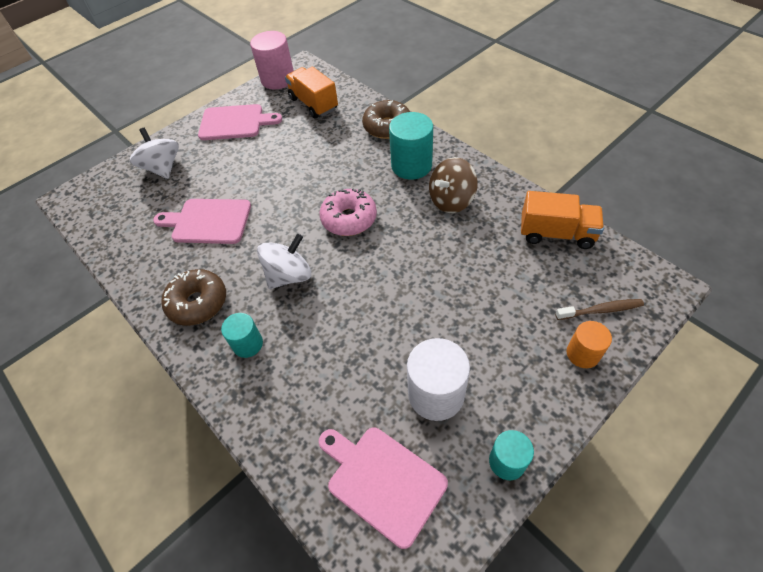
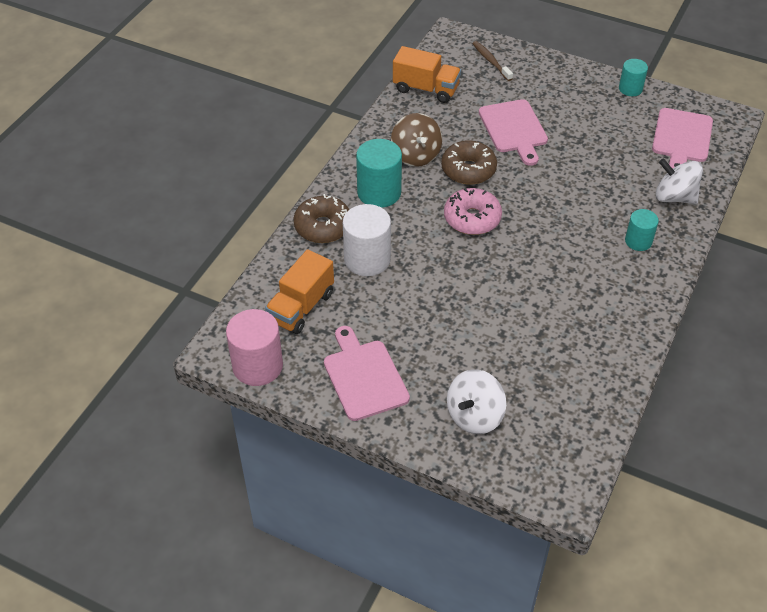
camera: 115 degrees left, 5 degrees down
(198, 303) = (623, 292): brown donut -> brown donut (468, 170)
(208, 221) = (530, 329): pink cutting board -> pink cutting board (514, 129)
(289, 275) = (558, 239): white spinning top -> white spinning top (674, 197)
(436, 394) = (608, 127): white cylinder -> white cylinder (367, 259)
(451, 200) = (416, 155): brown spinning top -> brown spinning top turned 45 degrees clockwise
(556, 233) = (426, 89): orange truck -> orange truck turned 120 degrees clockwise
(583, 354) = (532, 66): orange cylinder -> none

